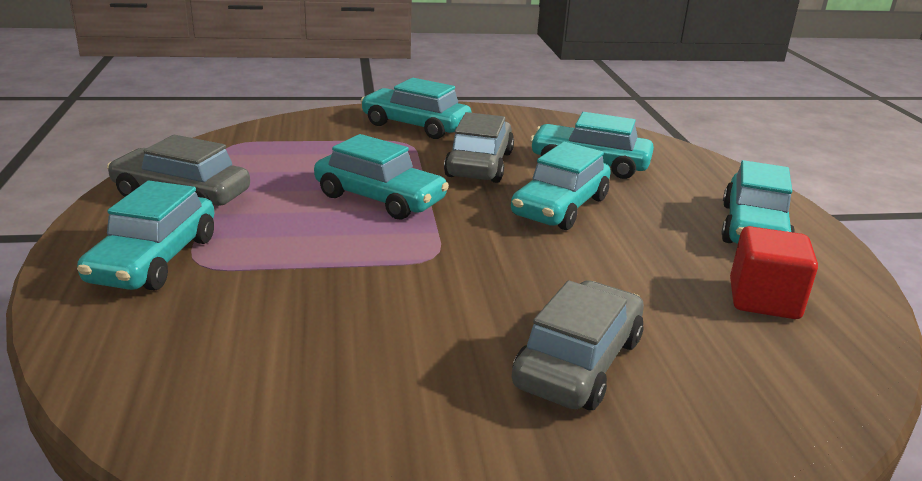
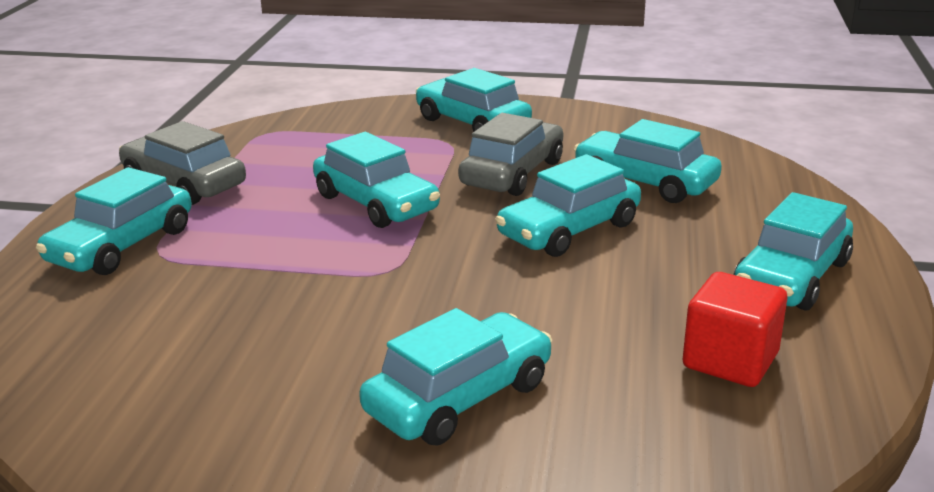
camera: 20 degrees right, 0 degrees up
(578, 362) = (459, 397): grey car -> turquoise car

